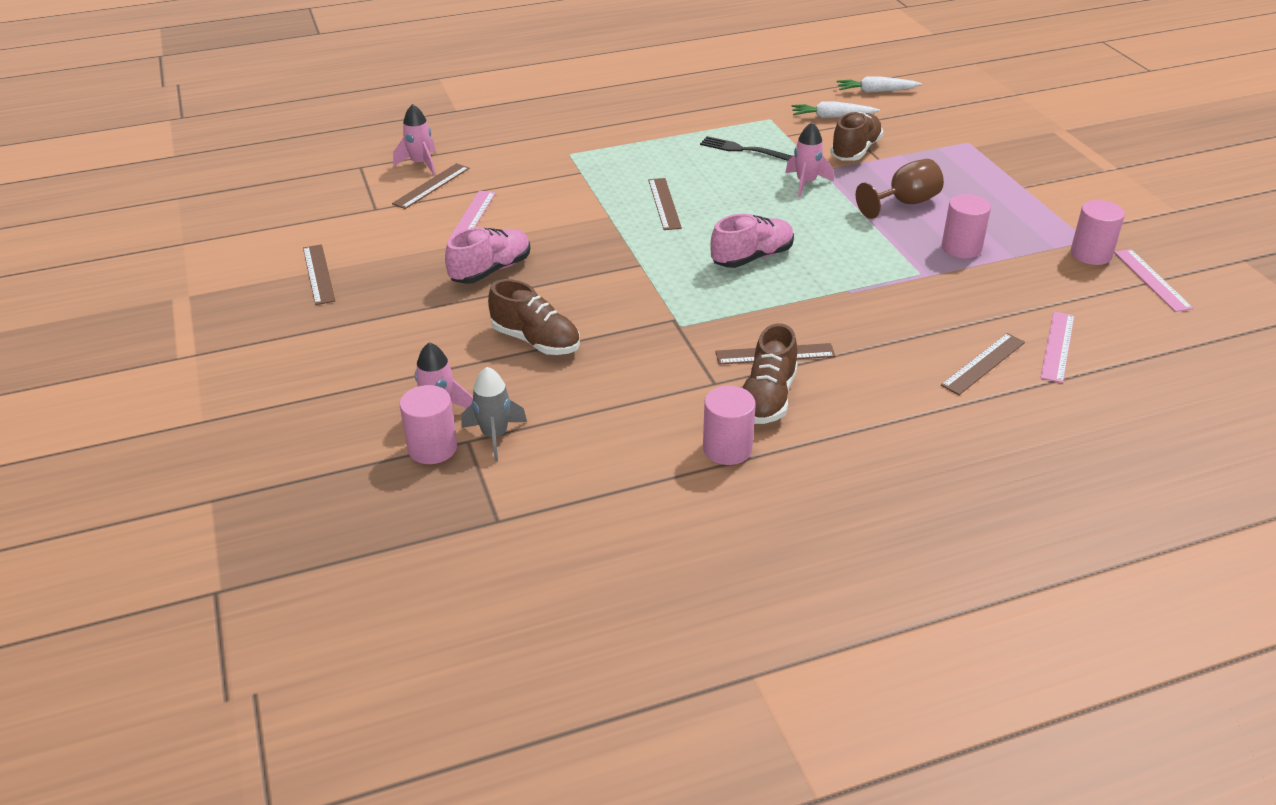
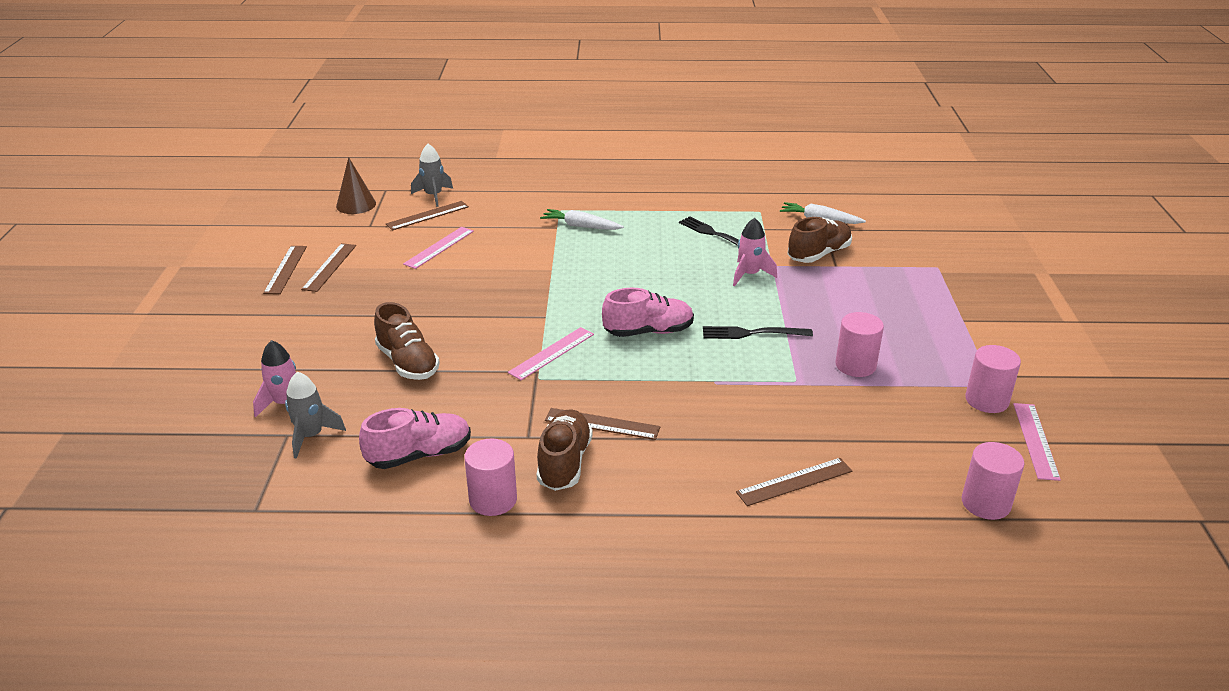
camera: 20 degrees right, 5 degrees down
(340, 189) = (356, 205): none -> brown cone
(420, 164) = (433, 196): pink rocket -> grey rocket
(432, 448) = (255, 433): pink cylinder -> pink cylinder (985, 503)
(491, 270) = (419, 295): pink shoe -> pink shoe (419, 455)
(664, 203) = (607, 268): brown ruler -> brown ruler (329, 267)
(767, 398) = (564, 463): brown shoe -> brown shoe turned 150 degrees clockwise
(849, 238) = (751, 333): none -> black fork
(876, 91) = (879, 204): white carrot -> white carrot (580, 226)
(904, 203) = (830, 311): brown goblet -> none
(1057, 346) = (884, 483): pink ruler -> pink ruler (551, 353)

